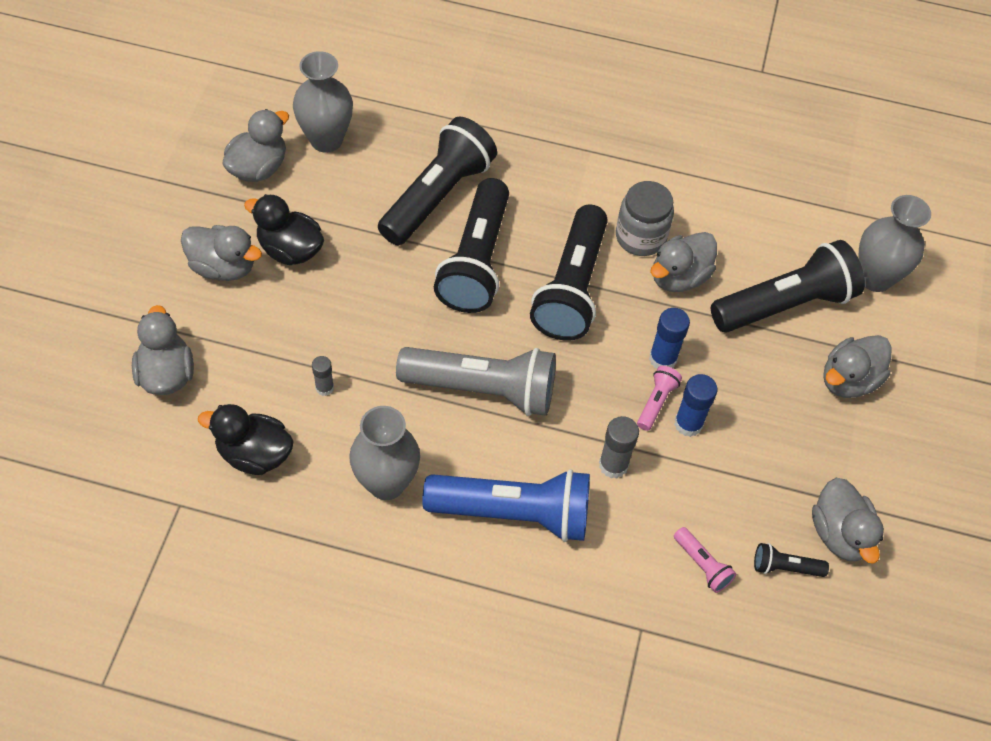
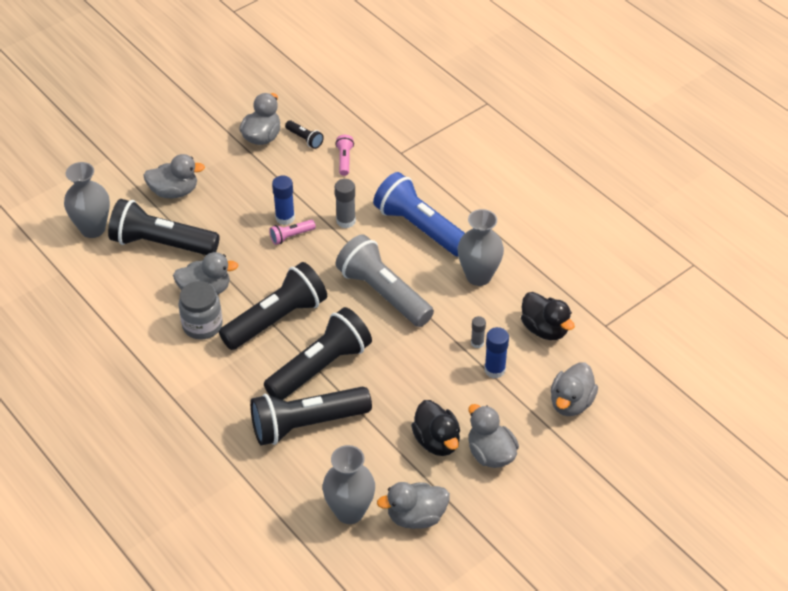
camera: 140 degrees left, 10 degrees down
(662, 359) = (264, 254): blue glue stick -> blue glue stick (494, 370)

